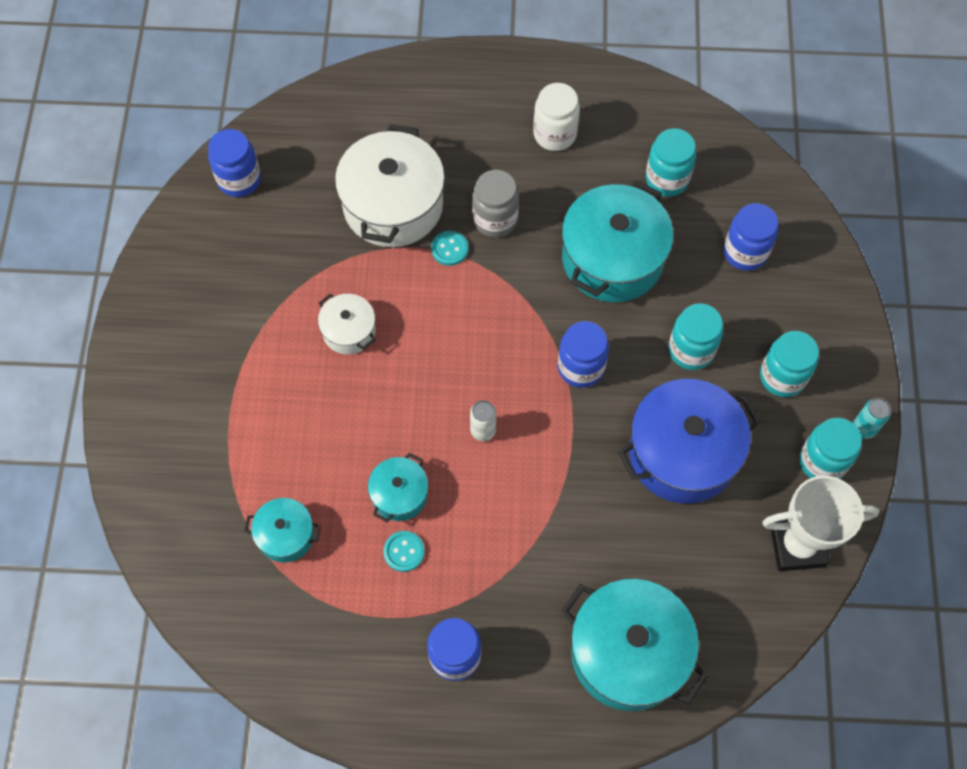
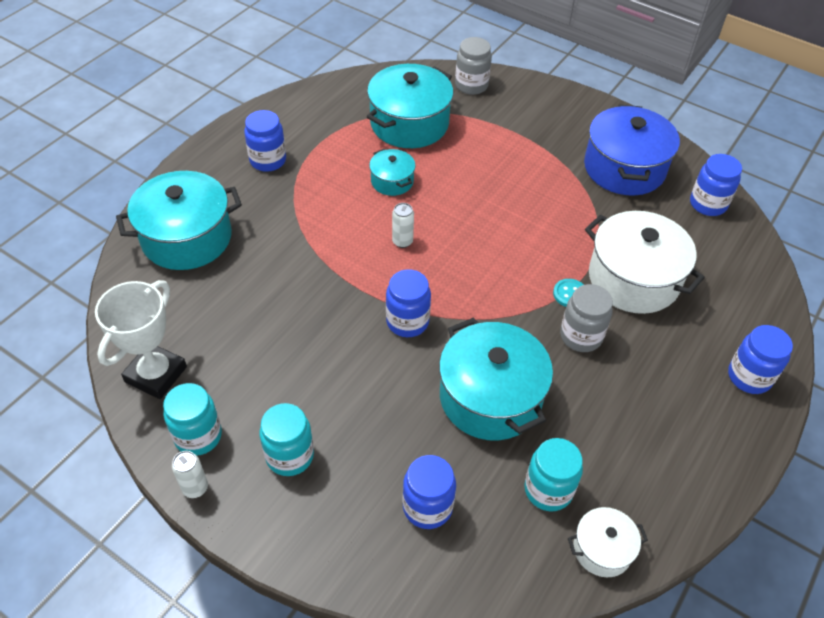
camera: 120 degrees right, 15 degrees down
(164, 505) = (471, 85): none -> grey jar
(286, 535) = (409, 123): turquoise pot -> turquoise pot, size x1.96
(349, 331) = (535, 208): white pot -> white pot (602, 549)
(404, 552) = (352, 167): turquoise button -> none
(451, 83) = (749, 377): none -> blue jar
(554, 134) = (650, 426): white jar -> none
(682, 453) = (288, 345): blue pot -> blue pot (624, 168)
(691, 350) = (365, 403): turquoise jar -> none
(864, 428) = (195, 488): turquoise can -> white can

